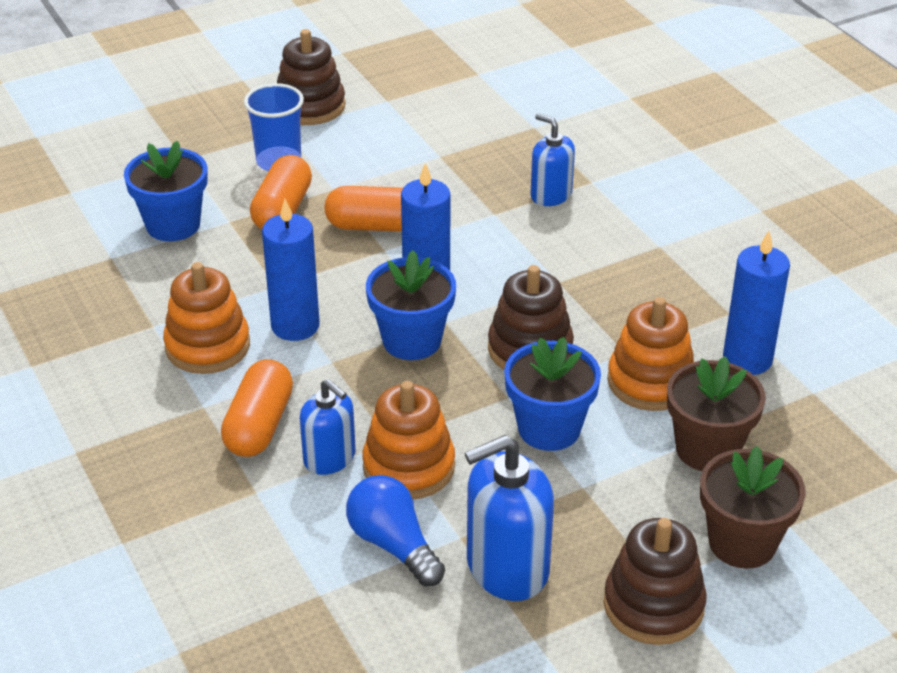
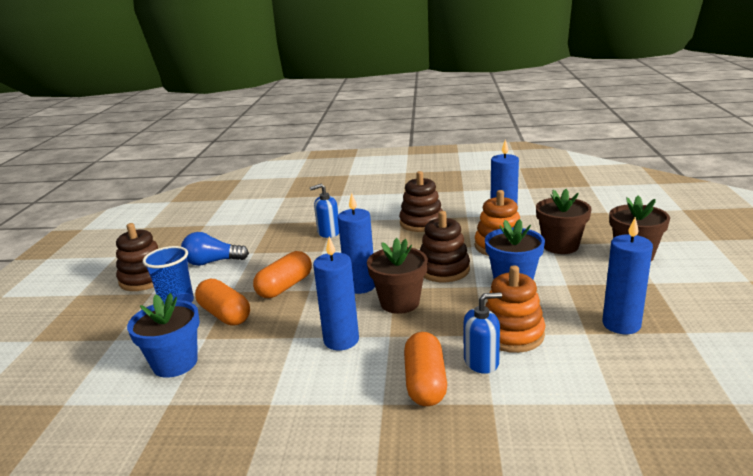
camera: 55 degrees left, 15 degrees down
(207, 346) = (321, 383): orange stacking toy -> none
(259, 425) = (425, 383): orange capsule -> orange capsule turned 45 degrees clockwise
(393, 545) = (580, 359): blue light bulb -> blue light bulb (212, 262)
(412, 340) = (399, 302): blue flower pot -> brown flower pot
(507, 567) = (621, 324): blue soap dispenser -> blue candle
(653, 605) = (671, 289): brown stacking toy -> brown stacking toy (421, 222)

